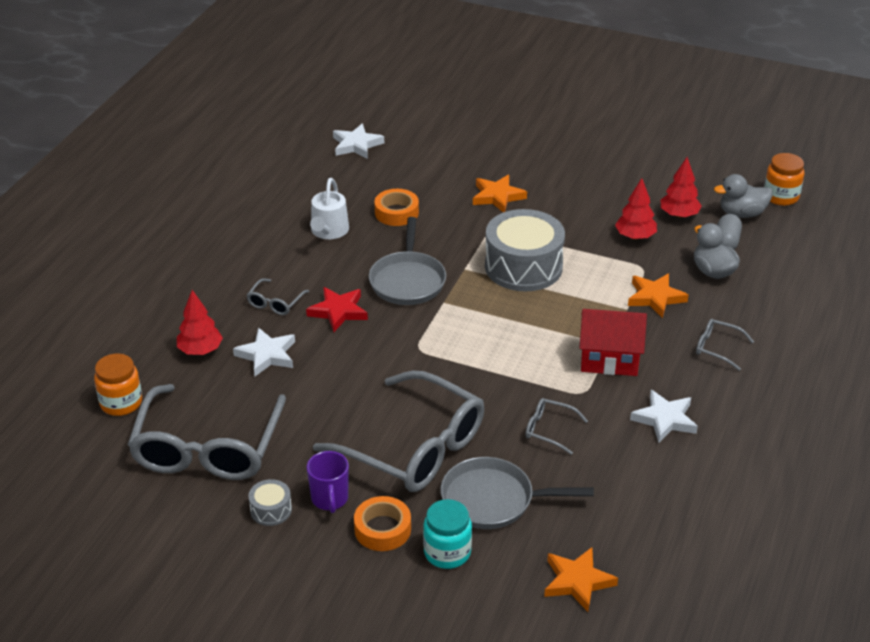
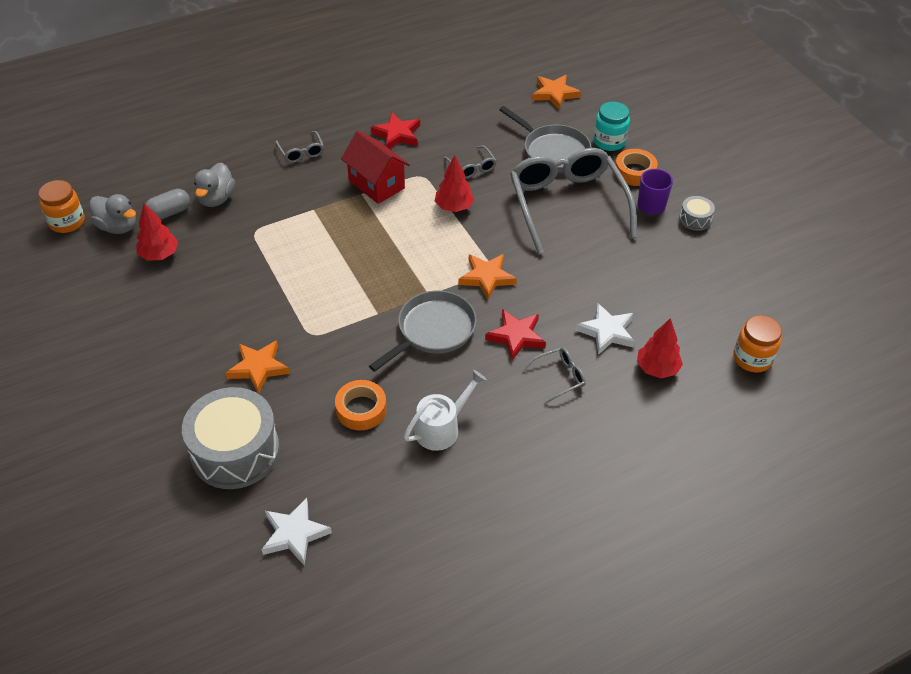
camera: 140 degrees left, 10 degrees up
(207, 448) = (708, 283): grey glasses -> none
(523, 267) = (333, 286): grey drum -> grey drum (235, 451)
(635, 237) = (219, 258): red tree -> red tree (454, 207)
(655, 297) = (283, 205): orange star -> orange star (486, 278)
(664, 419) = (397, 134): white star -> red star

